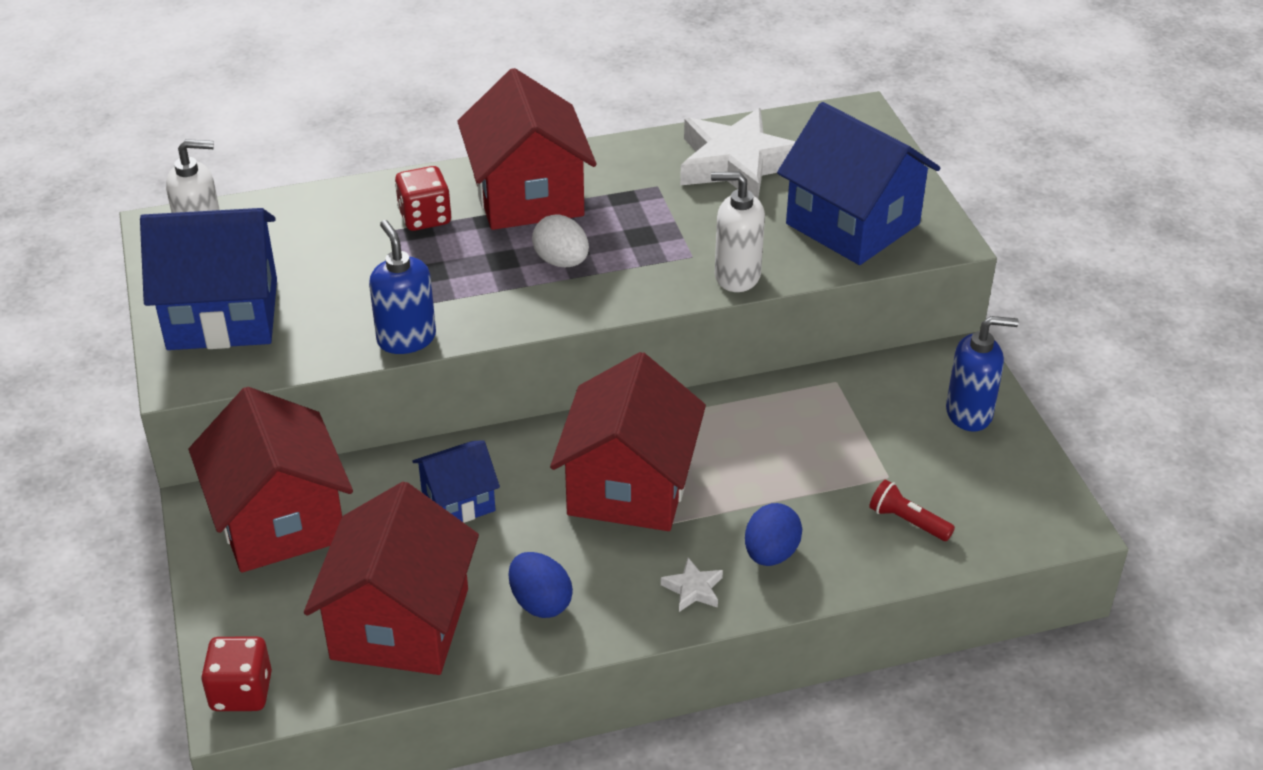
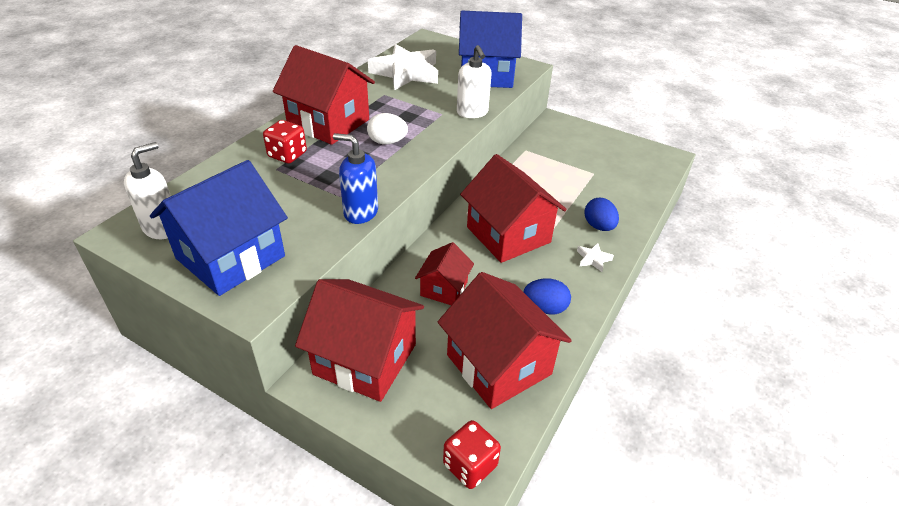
camera: 45 degrees left, 0 degrees up
(458, 501) = (444, 288): blue house -> red house
(736, 276) = (472, 112): white soap dispenser -> white soap dispenser turned 75 degrees counterclockwise
(907, 521) = (623, 185): red flashlight -> none
(969, 413) = (585, 137): blue soap dispenser -> none

